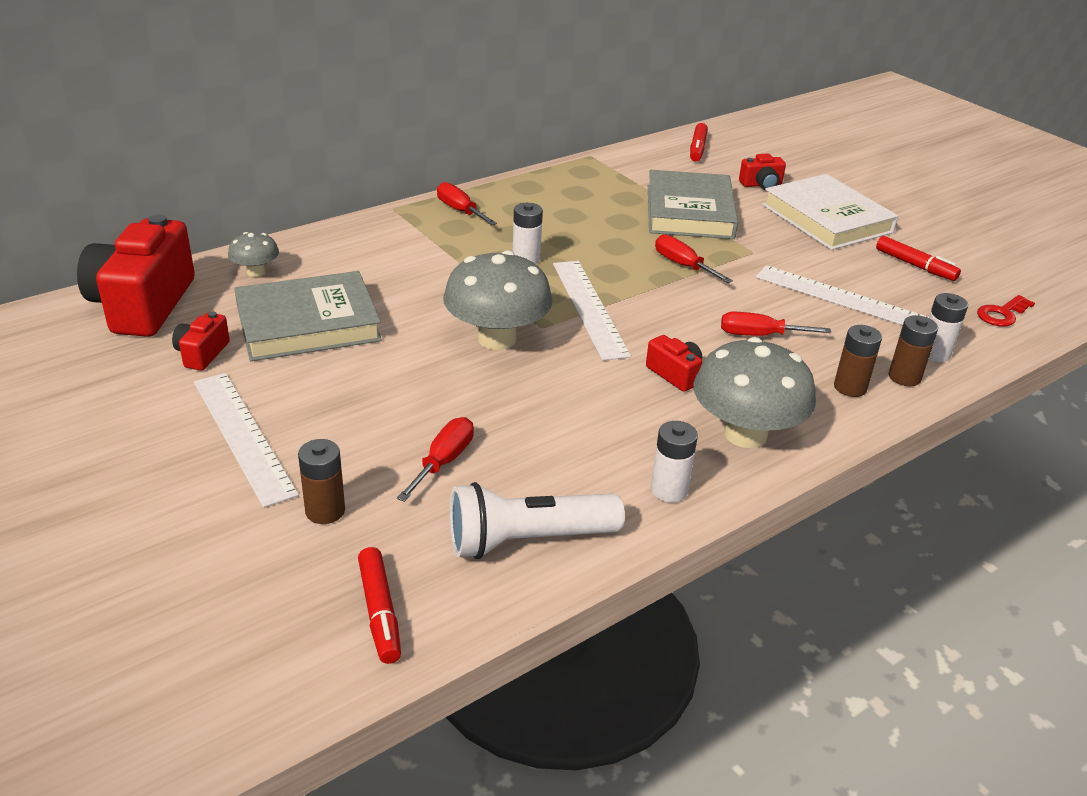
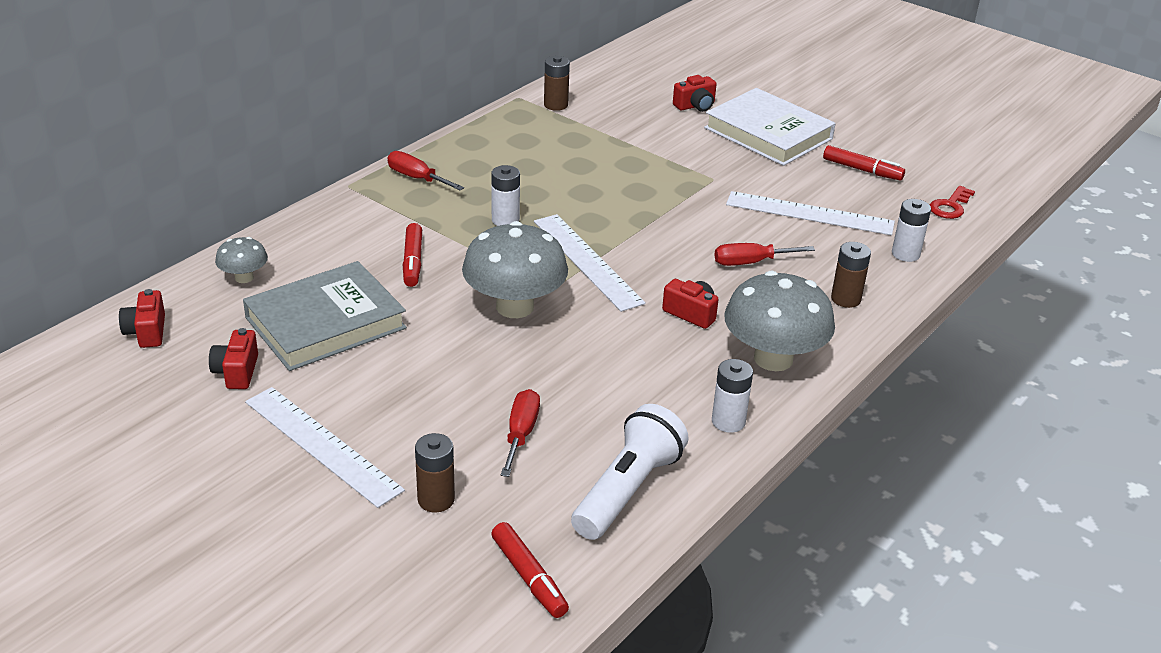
camera: 15 degrees left, 0 degrees up
(143, 305) = (146, 332): red camera -> red camera, size x0.45
(528, 540) = (627, 490): white flashlight -> white flashlight turned 150 degrees clockwise
(683, 265) = (655, 203): red screwdriver -> none
(689, 212) = (639, 145): grey book -> none
(697, 148) = (620, 74): red marker -> red marker (413, 262)
(904, 377) = (888, 281): brown battery -> brown battery (556, 105)

